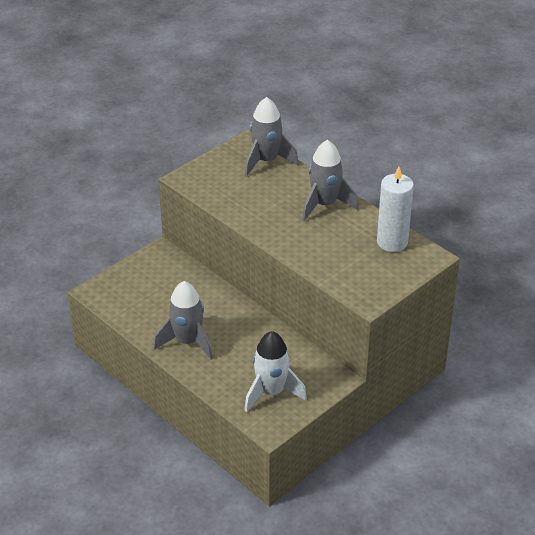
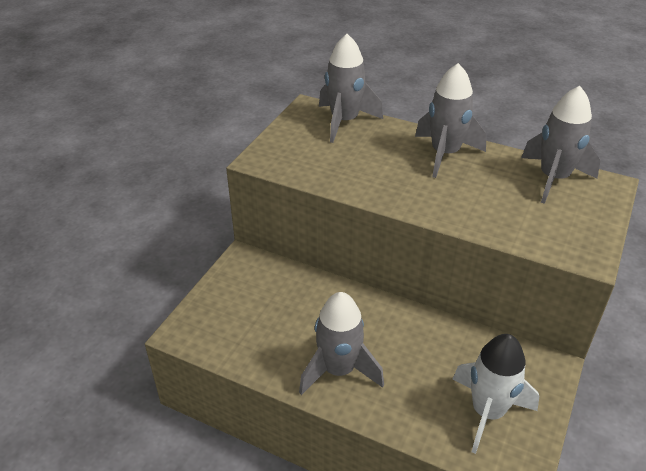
camera: 20 degrees left, 0 degrees up
(392, 242) = (553, 178): white candle -> grey rocket

